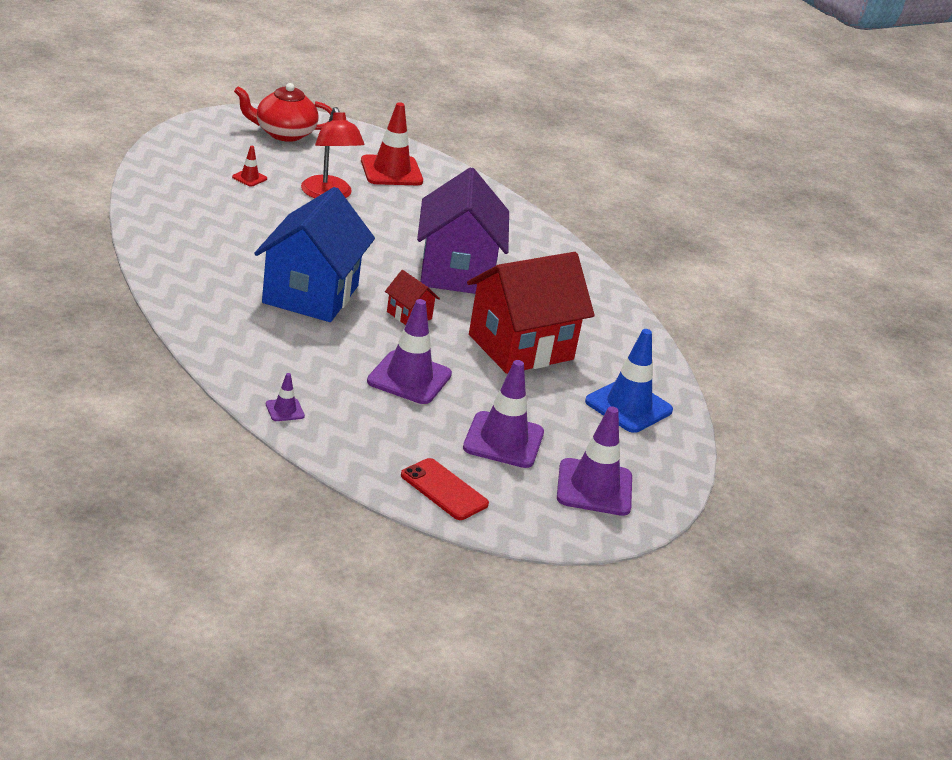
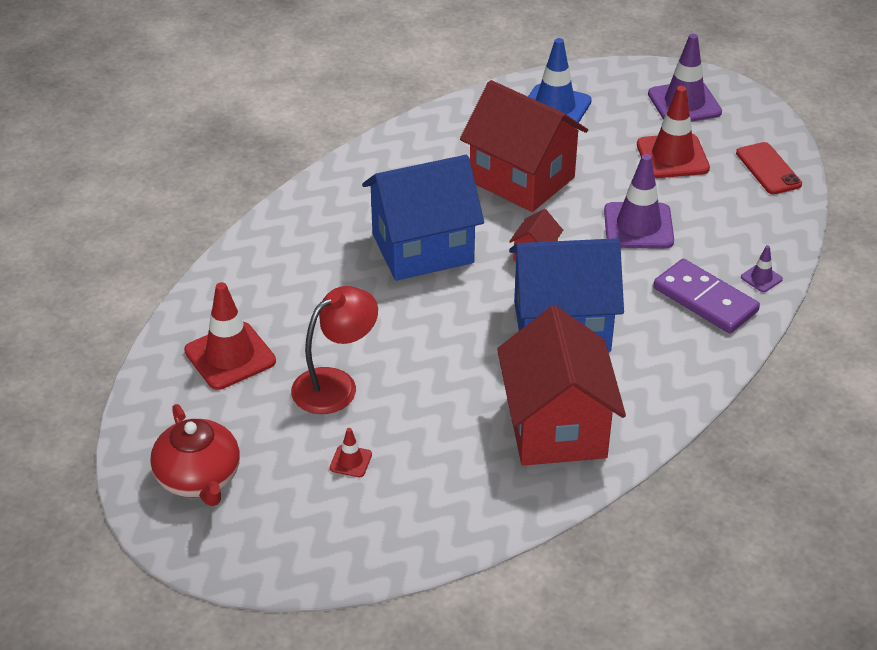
camera: 105 degrees left, 10 degrees up
(205, 253) = (556, 427): none -> red house
(282, 369) = (705, 300): none -> purple domino
(444, 490) = (768, 169): red phone -> red phone turned 45 degrees counterclockwise
(456, 272) = (422, 248): purple house -> blue house
(503, 440) = (672, 156): purple traffic cone -> red traffic cone

